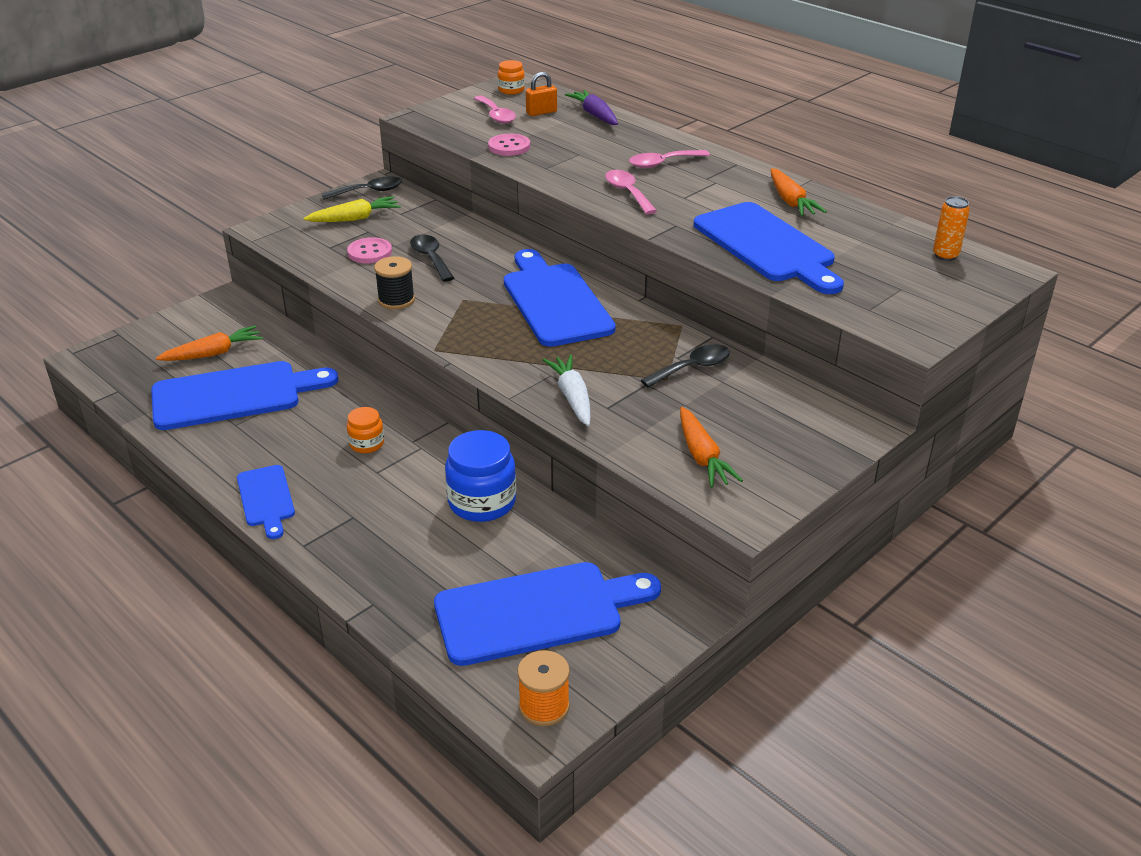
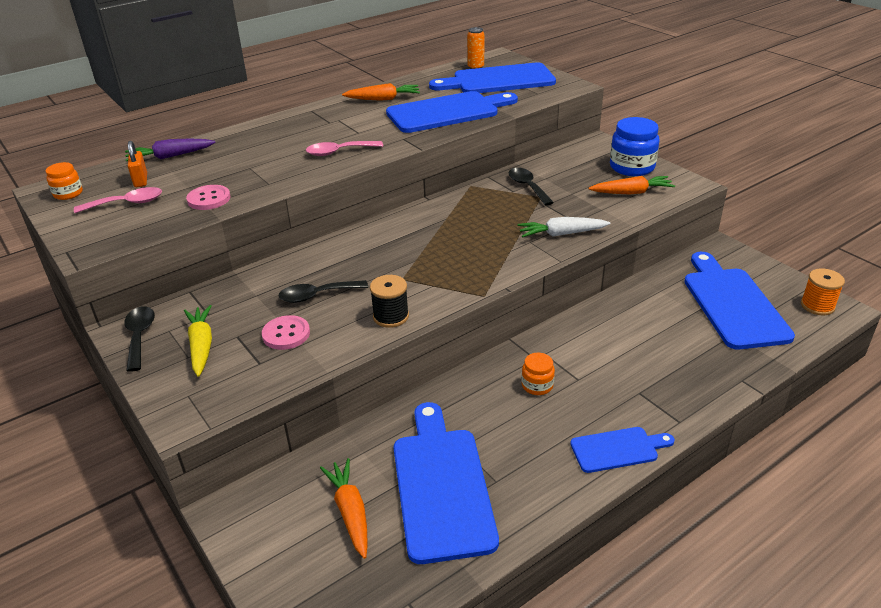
camera: 80 degrees left, 0 degrees up
(482, 502) = (617, 323): blue jar -> blue jar (632, 167)
(554, 301) = (420, 234): blue cutting board -> blue cutting board (498, 80)
(662, 163) = (292, 135): pink spoon -> none

